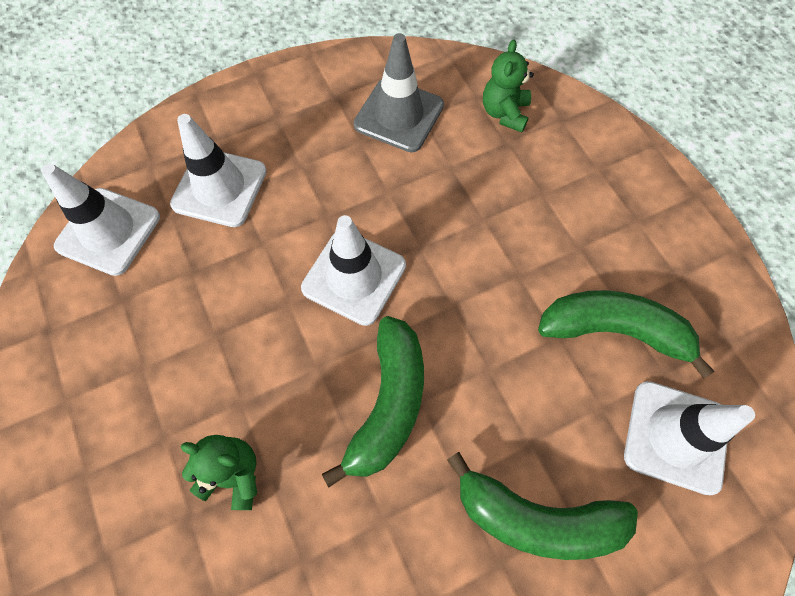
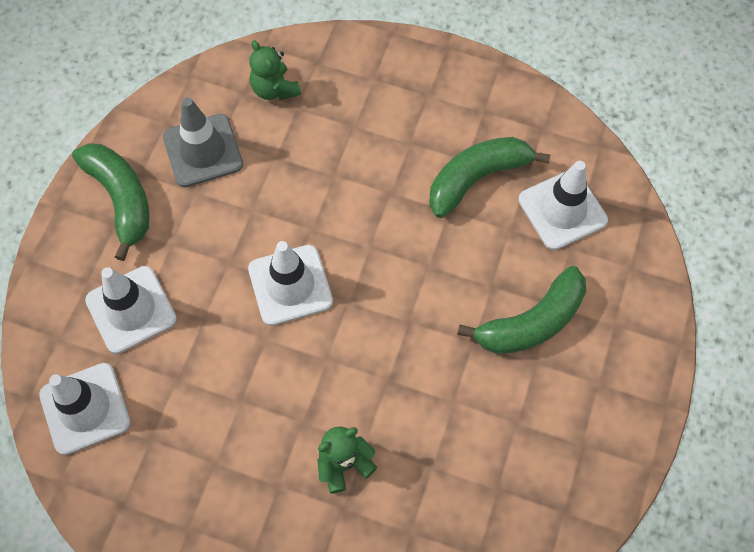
camera: 45 degrees left, 0 degrees up
(389, 404) = (392, 339): green banana -> green banana (121, 199)

